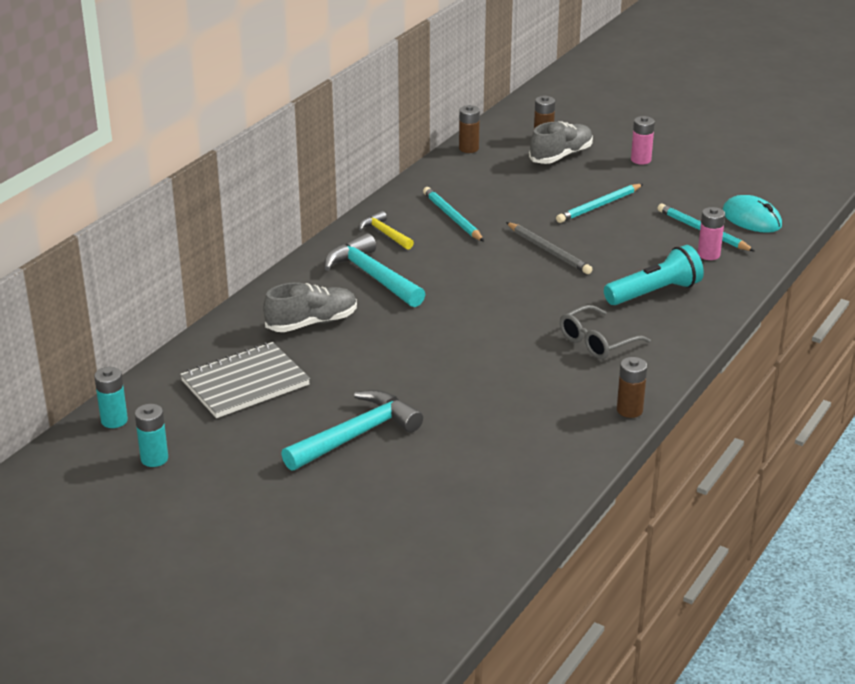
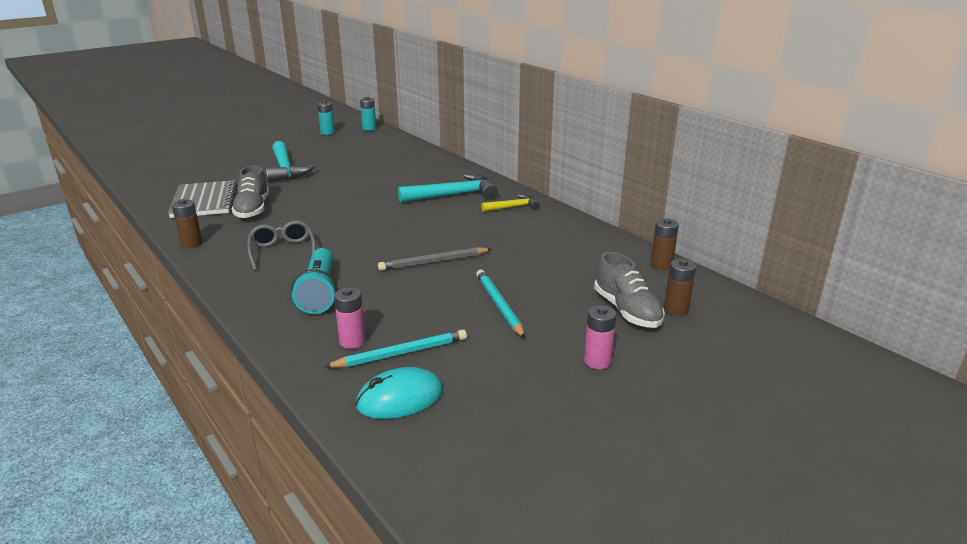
camera: 110 degrees right, 5 degrees down
(245, 383) = (368, 153): grey notebook -> grey notebook (204, 201)
(312, 323) = (412, 173): grey shoe -> grey shoe (253, 209)
(452, 217) = (523, 234): turquoise pencil -> none

